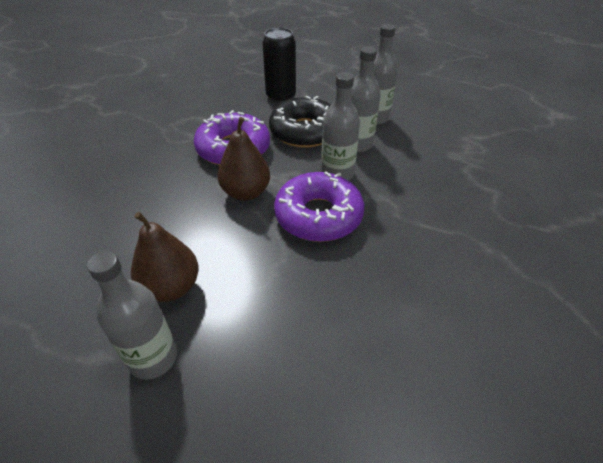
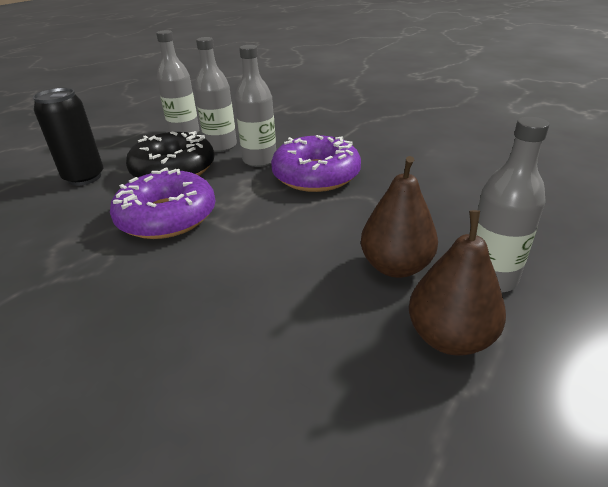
camera: 75 degrees left, 10 degrees down
(246, 192) = (259, 212): brown pear -> brown pear (449, 337)

